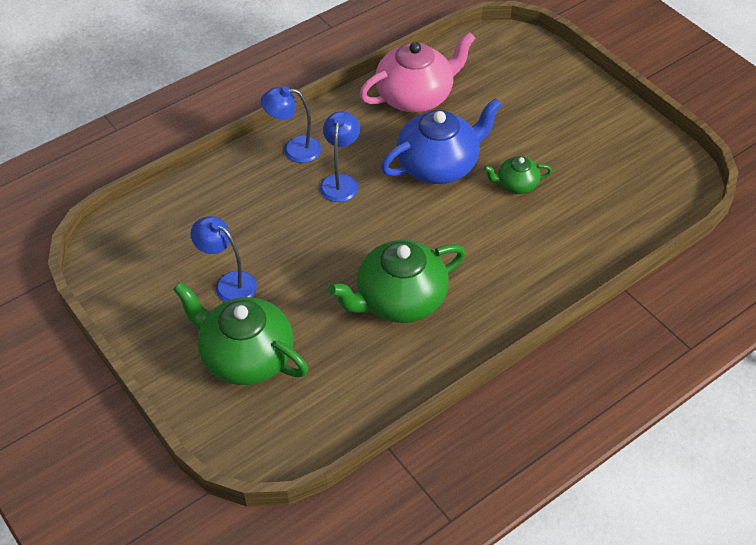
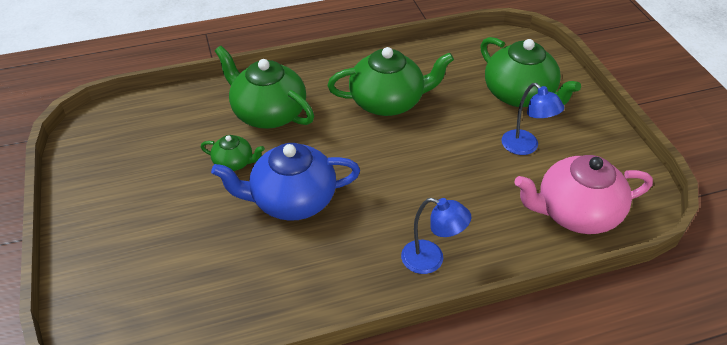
camera: 160 degrees left, 5 degrees down
(340, 181) = (395, 210): blue lamp -> none
(415, 96) = (267, 289): pink teapot -> pink teapot (575, 212)
(522, 247) = (268, 113): none -> green teapot

